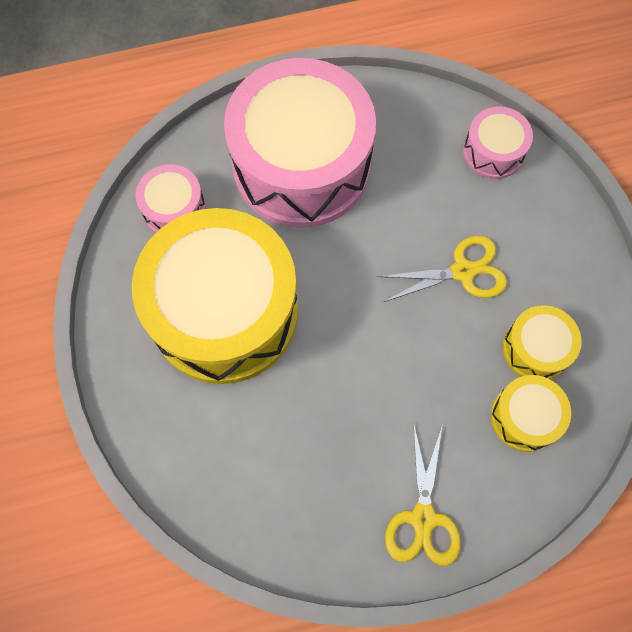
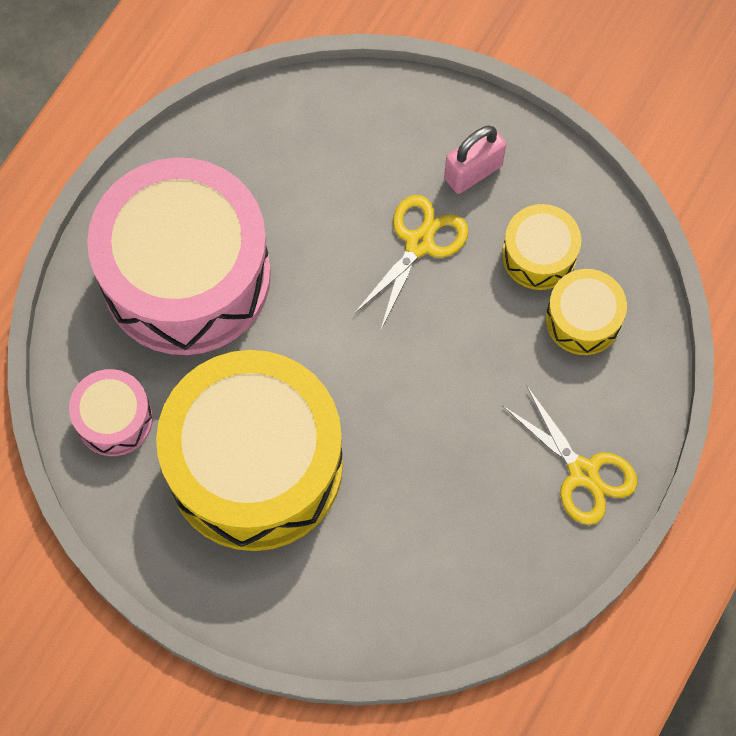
camera: 45 degrees left, 0 degrees up
(493, 152) = (341, 113): pink drum -> none
(543, 258) = (473, 172): none -> pink padlock

